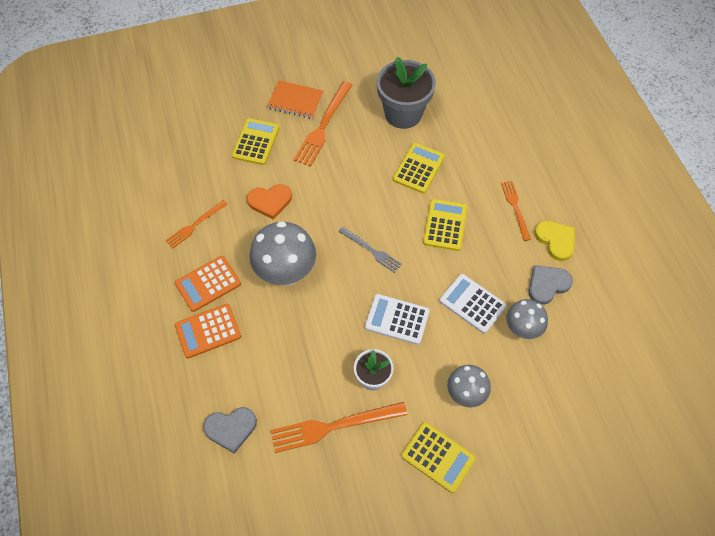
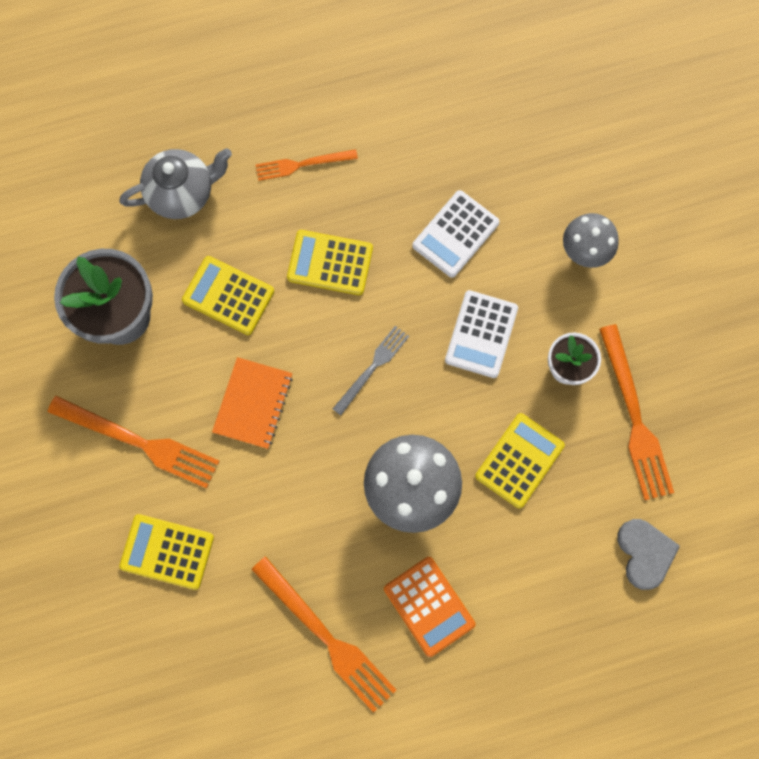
camera: 90 degrees left, 15 degrees up
(195, 225) = (326, 637): orange fork -> orange fork, size x1.66
(208, 331) = (505, 598): orange calculator -> none
(270, 201) = (284, 521): orange heart -> none
(295, 101) = (83, 490): orange notebook -> orange notebook (253, 403)
(438, 457) = (666, 289): yellow calculator -> yellow calculator (519, 460)
(487, 142) = (182, 193): none -> grey teapot
(521, 329) = (492, 175): grey mushroom -> none
(547, 285) = (426, 136): grey heart -> none
(555, 240) = (356, 117): yellow heart -> none

